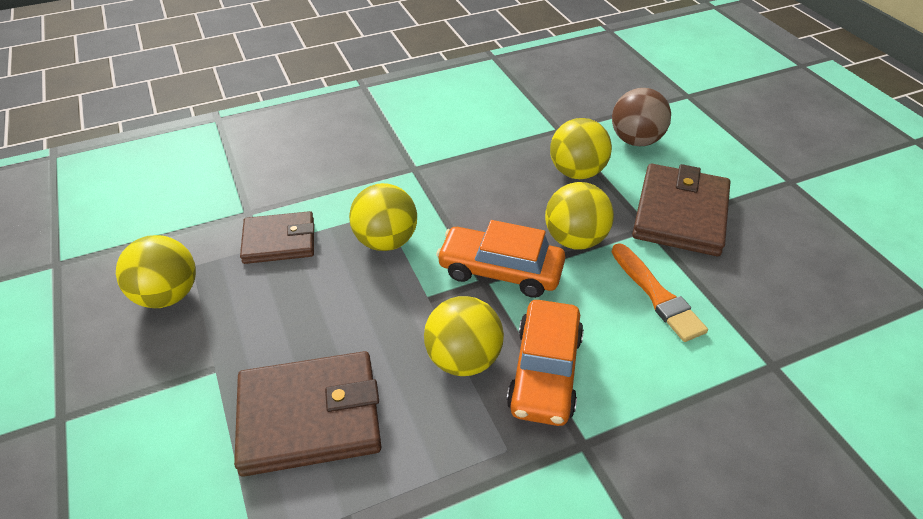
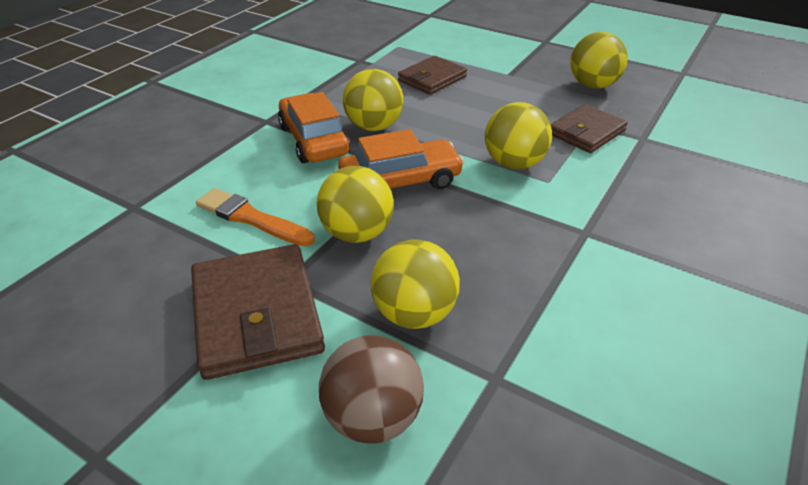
camera: 145 degrees right, 5 degrees down
(309, 416) = (432, 79): brown wallet -> brown wallet, size x0.65

